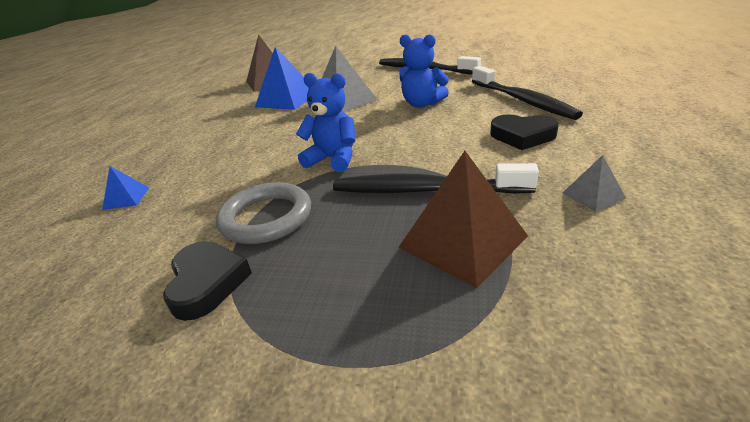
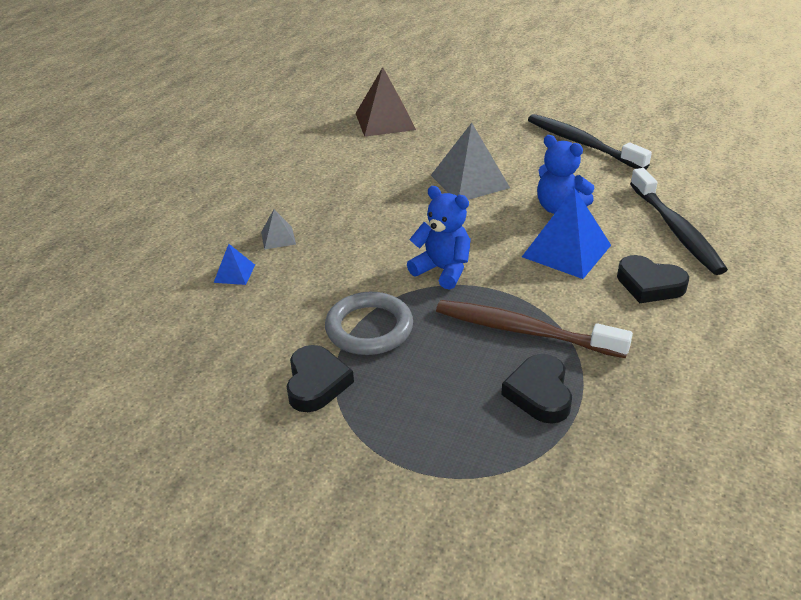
camera: 10 degrees right, 5 degrees up
(287, 99) = (403, 161): blue pyramid -> blue pyramid (566, 250)
(426, 190) = (525, 331): black toothbrush -> brown toothbrush
(462, 241) = (539, 393): brown pyramid -> black heart
(593, 195) = (679, 373): grey pyramid -> grey pyramid (278, 238)

